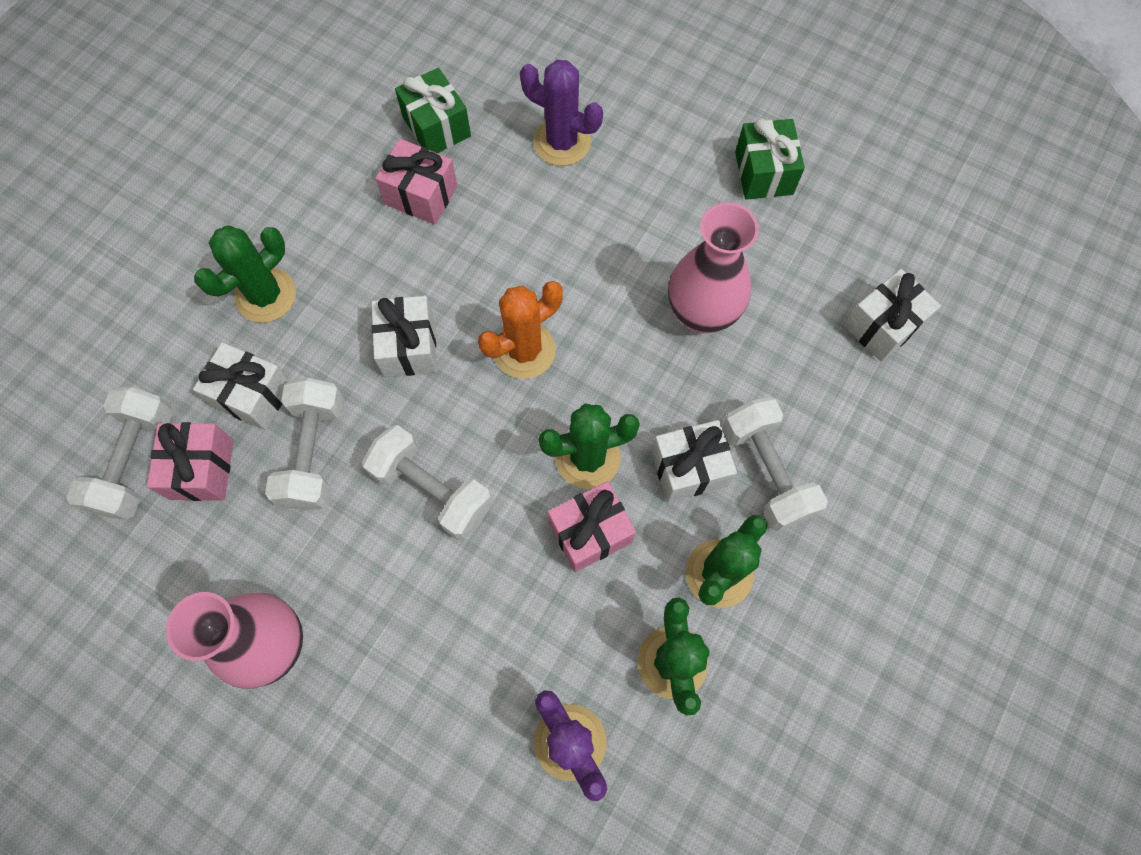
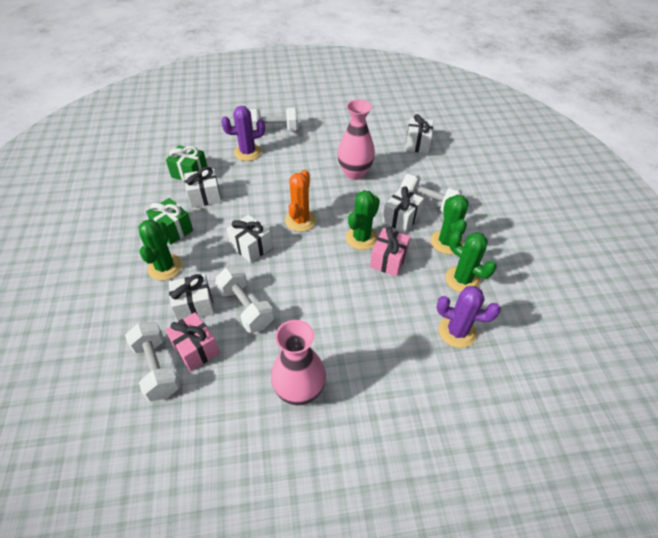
camera: 40 degrees left, 20 degrees down
(421, 195) = (205, 196): pink gift -> white gift
(432, 490) = (311, 287): white dumbbell -> white dumbbell (274, 130)
(763, 173) = (332, 125): green gift -> green gift (173, 229)

